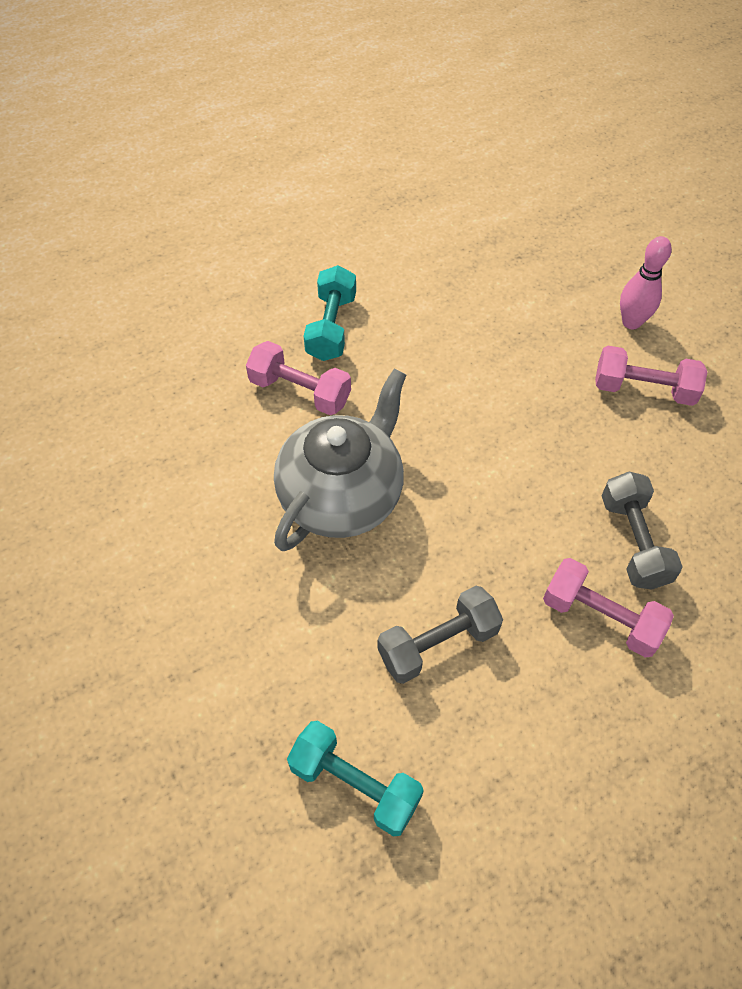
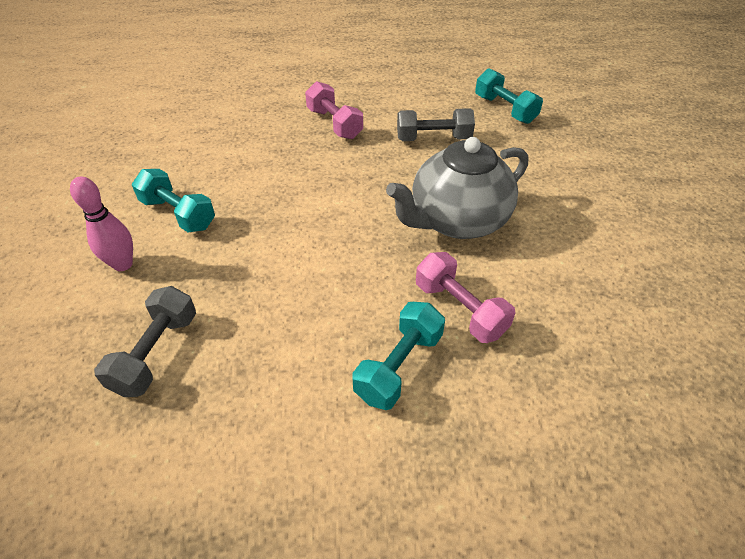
camera: 155 degrees left, 10 degrees down
(633, 541) = (283, 144): grey dumbbell -> grey dumbbell (156, 353)
(643, 389) = (178, 214): pink dumbbell -> turquoise dumbbell

